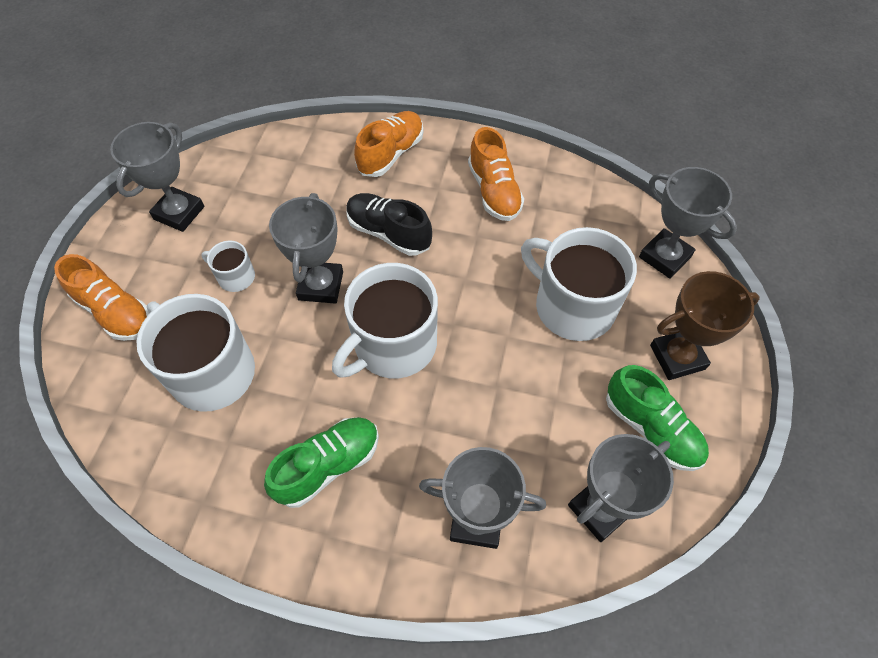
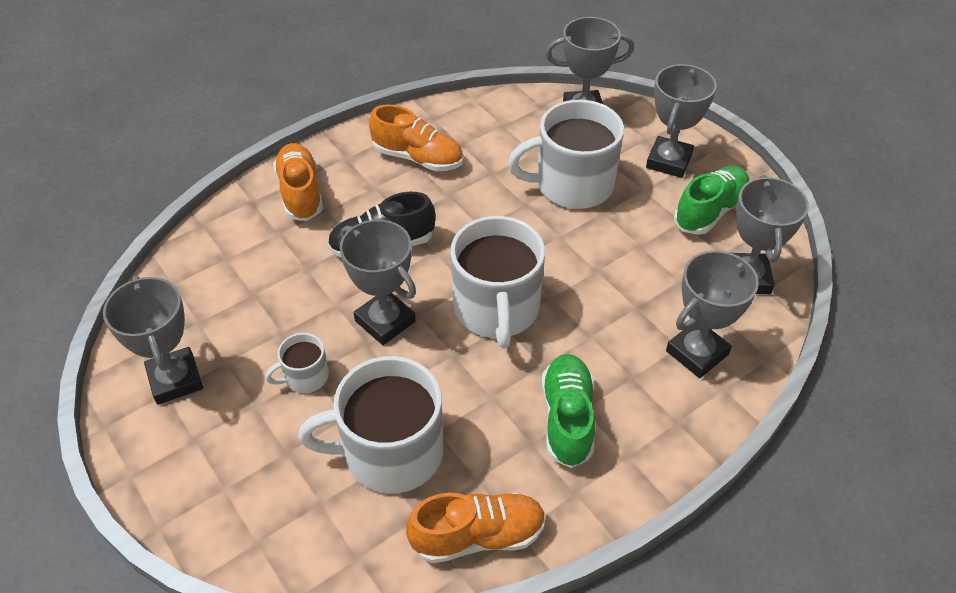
camera: 50 degrees left, 10 degrees down
(115, 312) = (236, 496): orange shoe -> orange shoe (478, 536)
(651, 428) = (710, 211): green shoe -> green shoe turned 45 degrees counterclockwise
(677, 357) = (668, 161): brown trophy -> grey trophy

